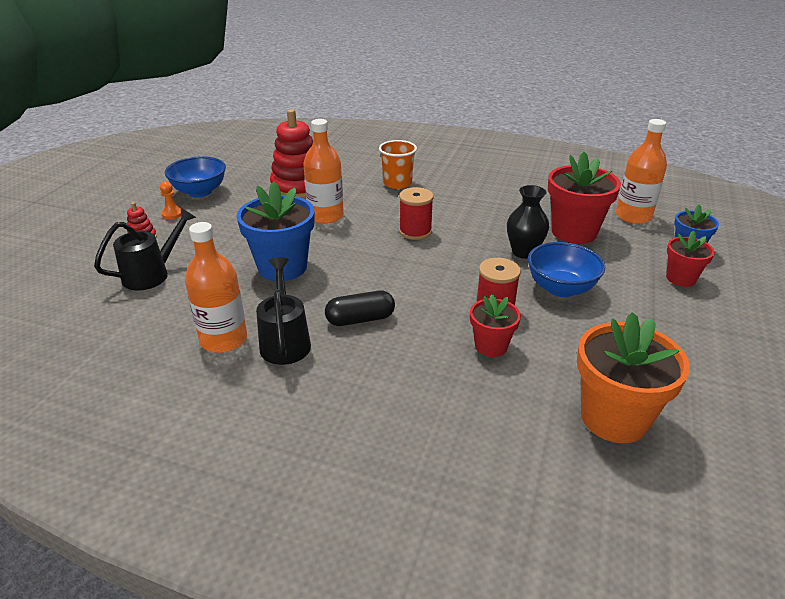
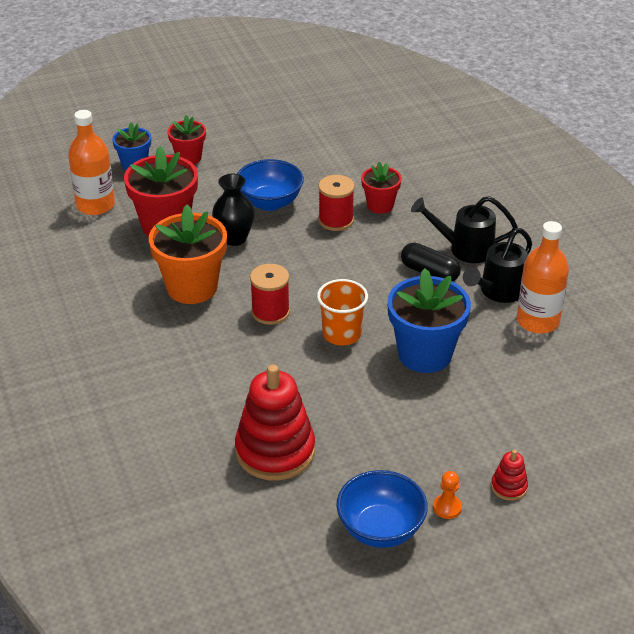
camera: 130 degrees left, 5 degrees up
(152, 274) = (538, 426): black watering can -> black watering can (465, 249)
(326, 216) = (311, 386): orange bottle -> none
(397, 183) = (178, 379): orange cup -> orange cup (341, 334)
(614, 418) = (385, 143): orange flower pot -> orange flower pot (192, 287)

